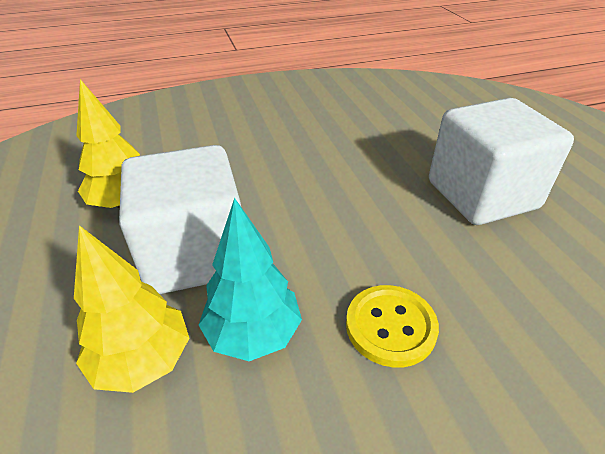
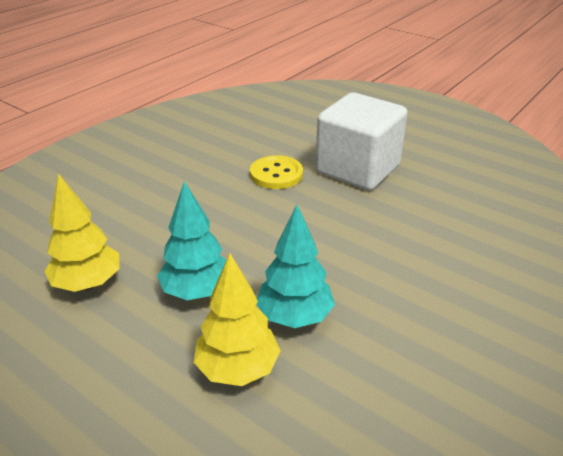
camera: 35 degrees left, 5 degrees down
(195, 254) = (197, 291): white cube -> turquoise tree
(390, 326) = (372, 271): yellow button -> yellow button (276, 174)

